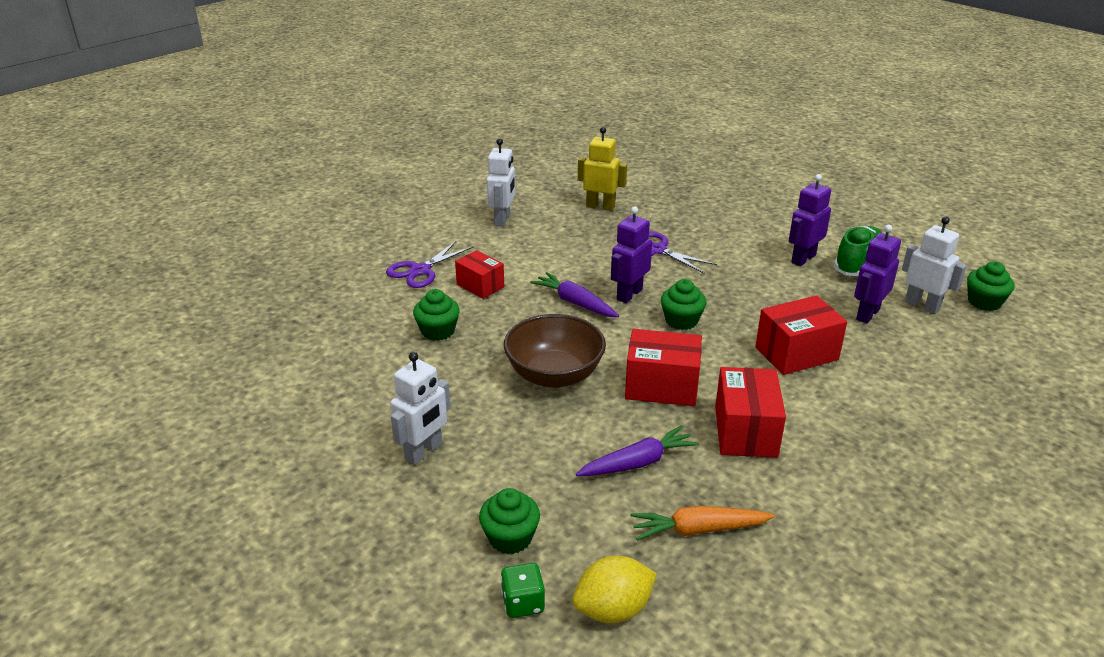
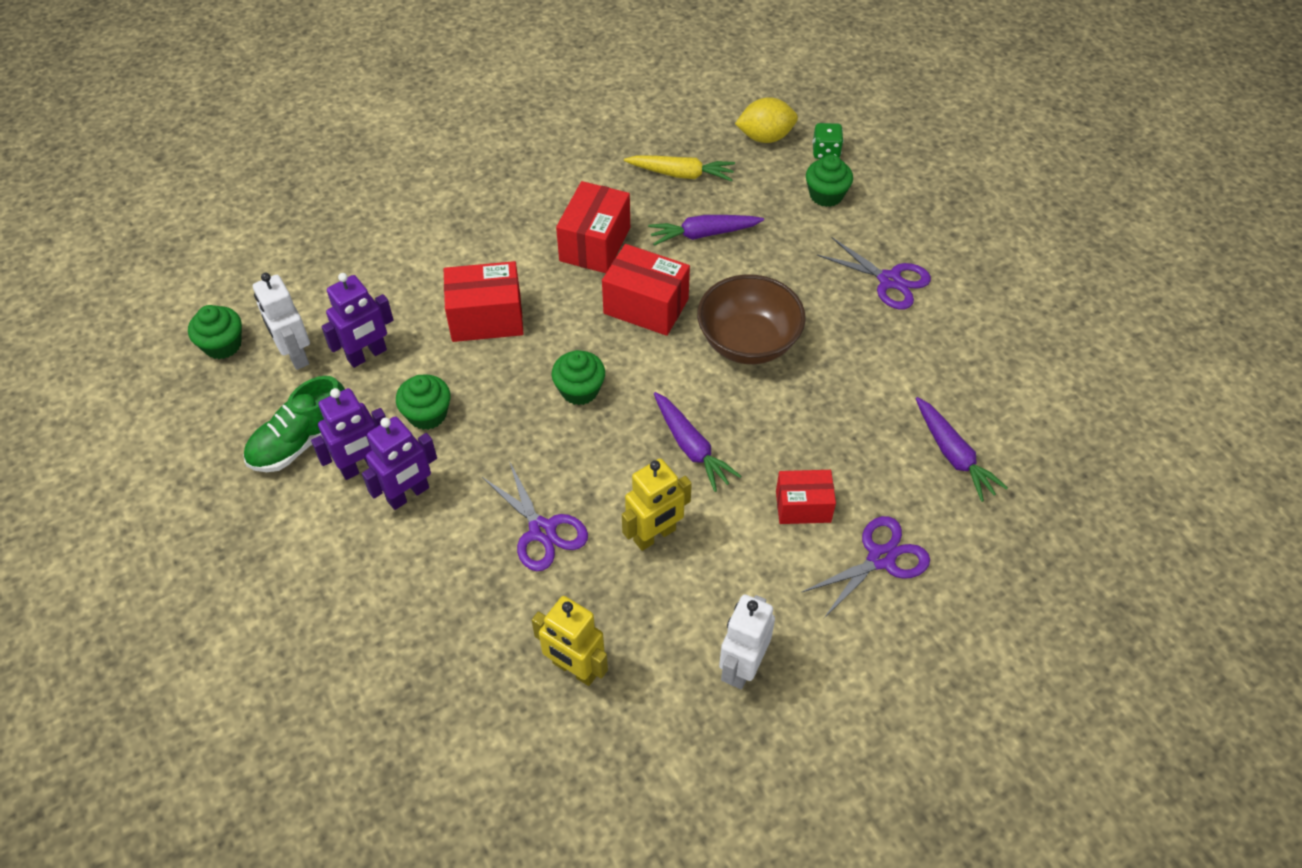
camera: 165 degrees left, 20 degrees up
(364, 329) = (953, 455): none -> purple carrot
(424, 452) = (889, 281): white robot -> purple scissors
(438, 331) = (865, 433): green cupcake -> green cupcake (427, 414)
(480, 286) = (803, 506): red box -> red box turned 60 degrees counterclockwise
(580, 258) = (655, 535): none -> yellow robot
(629, 294) = (620, 447): purple robot -> purple robot (408, 495)
(699, 530) = (681, 174): orange carrot -> yellow carrot

